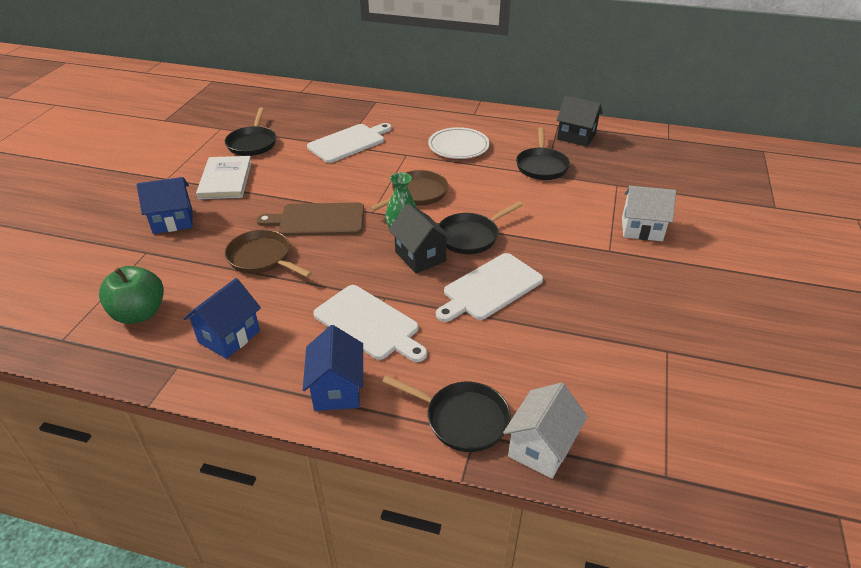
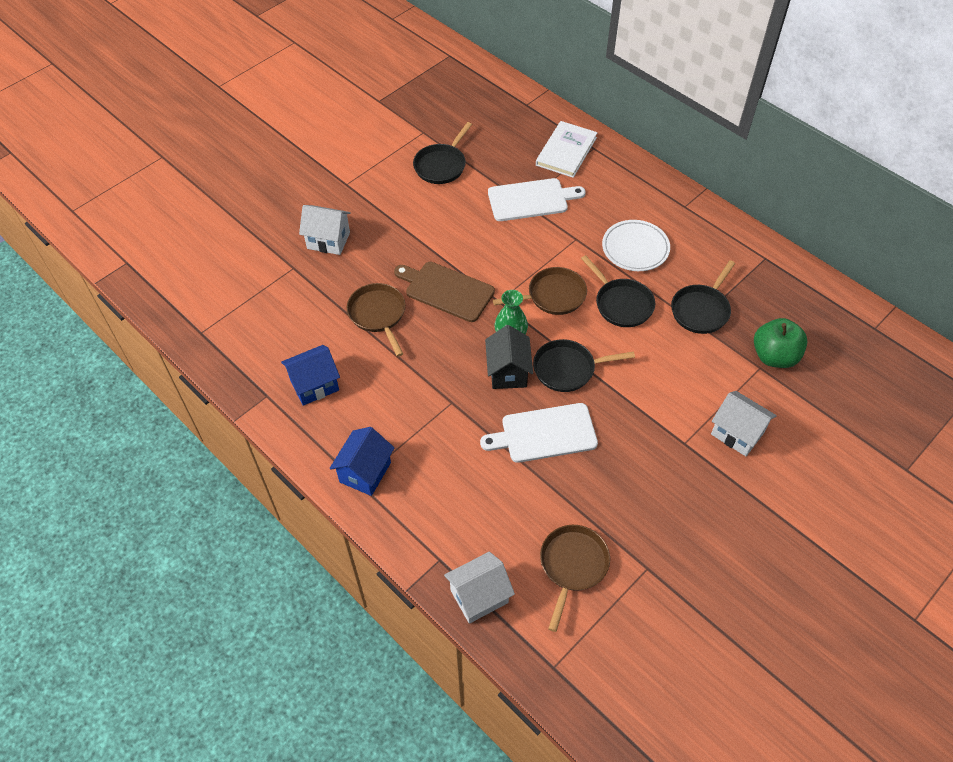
camera: 30 degrees right, 15 degrees up
(139, 313) = (262, 332): green apple -> green apple (774, 356)
(173, 221) = (328, 240): blue house -> white house
(225, 180) = (394, 206): white book -> white book (566, 151)
(369, 323) = (424, 423): white cutting board -> none
(462, 419) = (438, 543): black pan -> black pan (621, 304)
(576, 137) = (770, 284): black house -> none
(603, 378) = (572, 565): none -> brown pan

